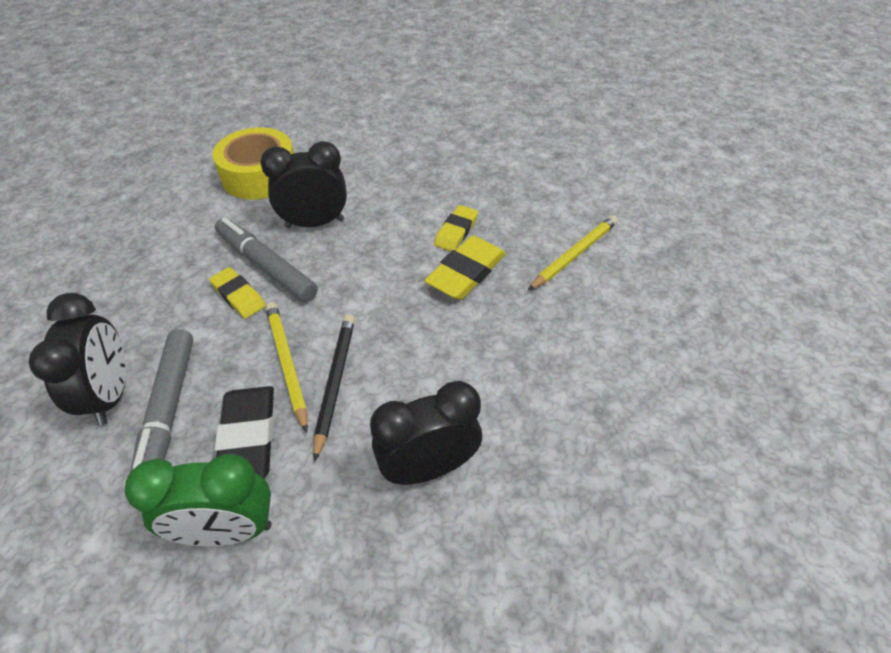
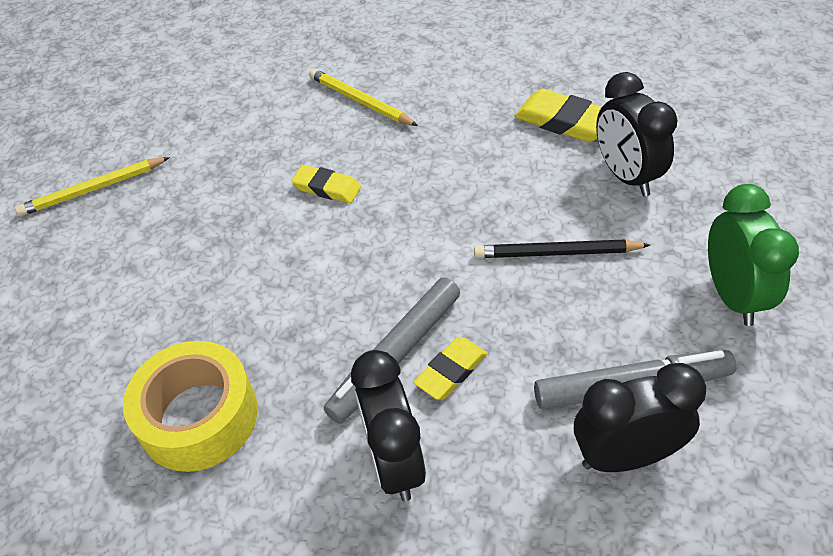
camera: 90 degrees left, 0 degrees up
(248, 437) = (638, 306): black eraser -> none
(287, 364) = (543, 297): yellow pencil -> yellow pencil (93, 189)
(315, 223) = (312, 322): black clock -> black clock (395, 461)
(466, 272) = (392, 174): yellow eraser -> yellow eraser (564, 122)

